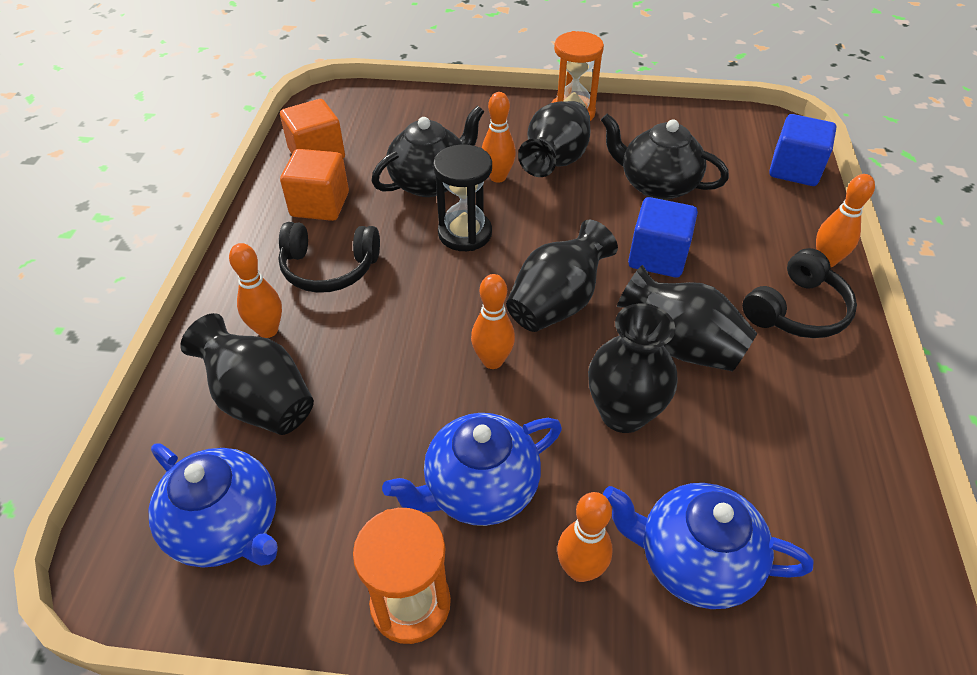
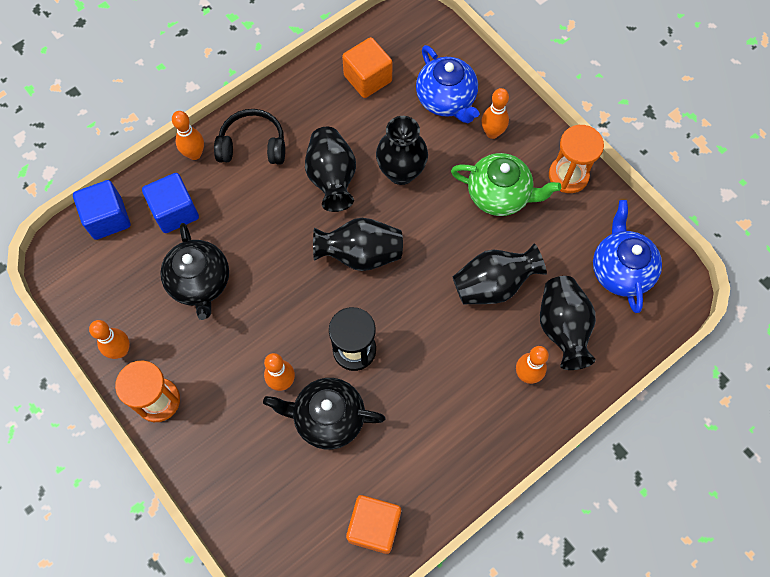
camera: 135 degrees left, 20 degrees up
(320, 204) = (416, 463): orange cube -> orange cube (368, 78)
(329, 268) = (457, 394): black headphones -> none
(479, 489) = (499, 195): blue teapot -> green teapot
(492, 361) = (429, 250): orange bowling pin -> orange bowling pin (121, 350)
(555, 161) = (230, 361): black vase -> black vase (493, 285)
(657, 257) = (272, 234): blue cube -> blue cube (175, 211)

